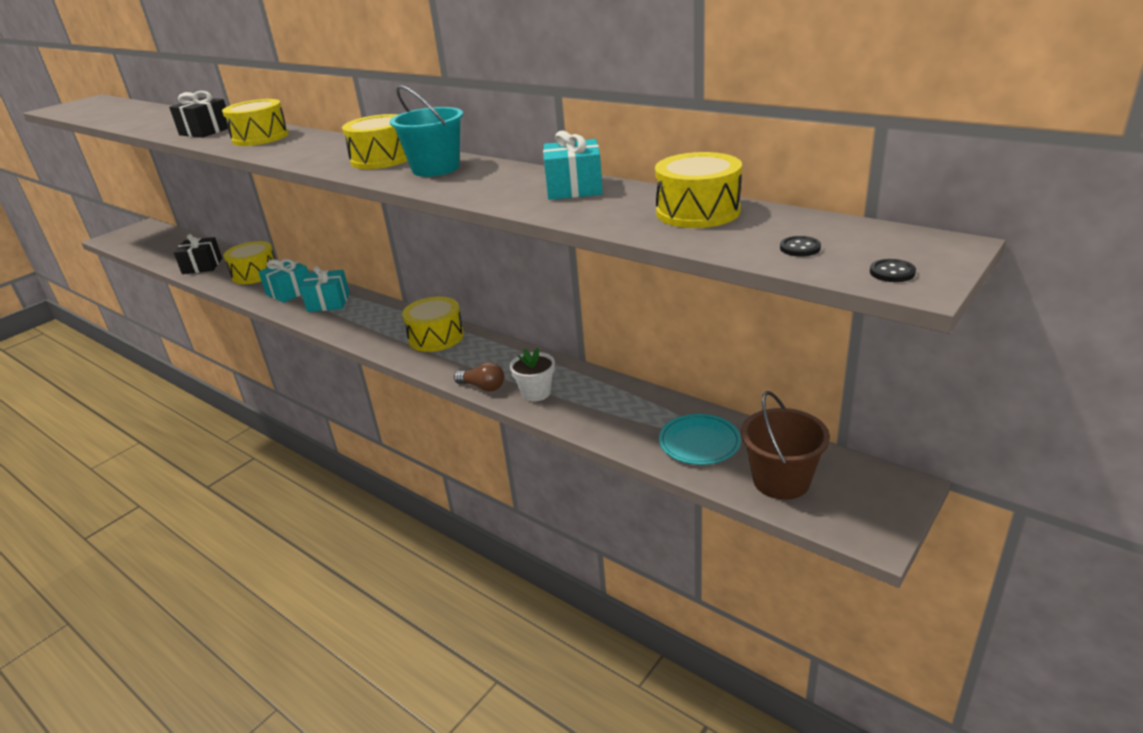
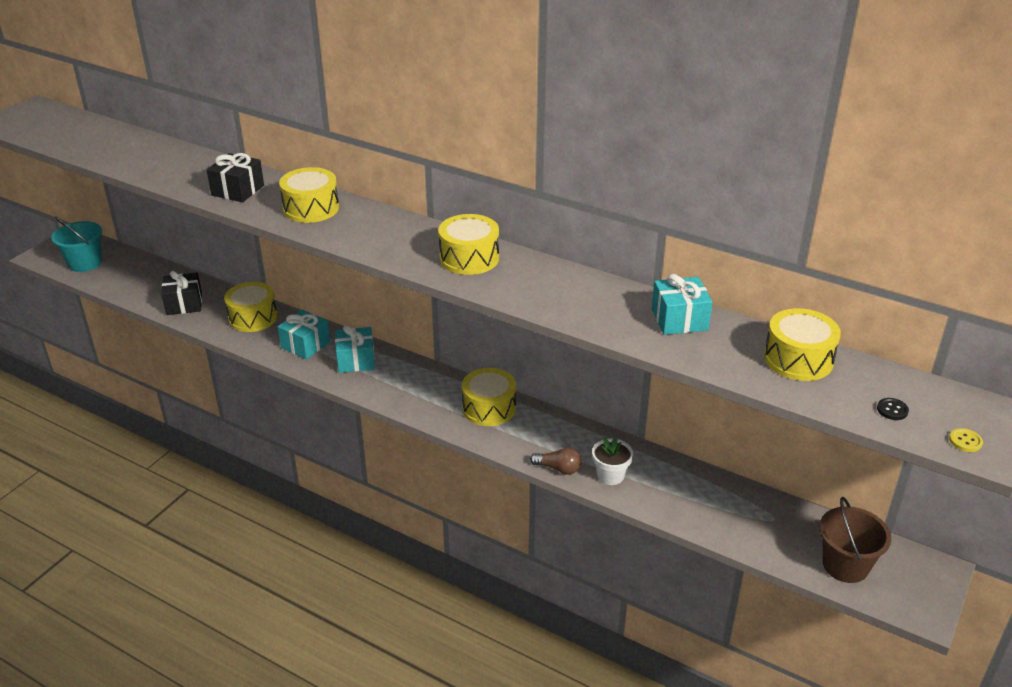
camera: 10 degrees left, 5 degrees up
(435, 168) = (533, 279): turquoise bucket -> turquoise bucket (85, 263)
(699, 442) = (770, 528): turquoise plate -> none
(892, 272) = (965, 441): black button -> yellow button

